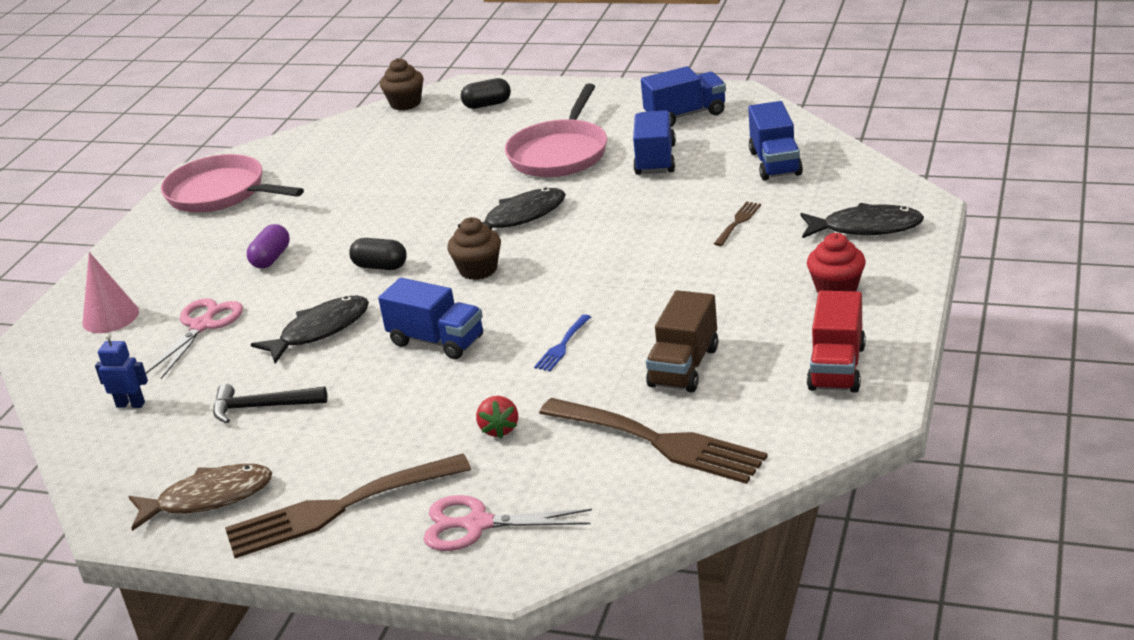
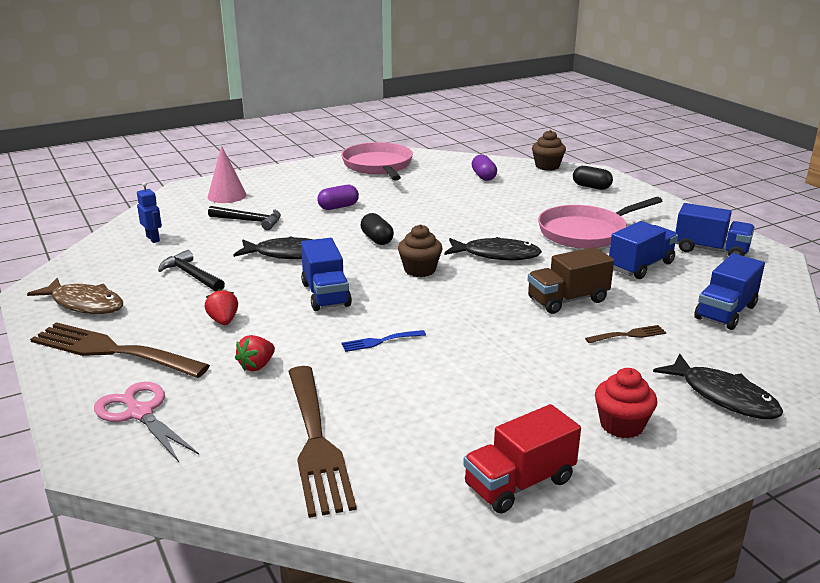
camera: 40 degrees right, 5 degrees down
(202, 326) = (249, 221): pink scissors -> black hammer
(361, 147) = (483, 176): none -> purple capsule
(389, 419) = (223, 321): none -> red strawberry
(684, 367) = (421, 405): brown truck -> brown truck (567, 300)

